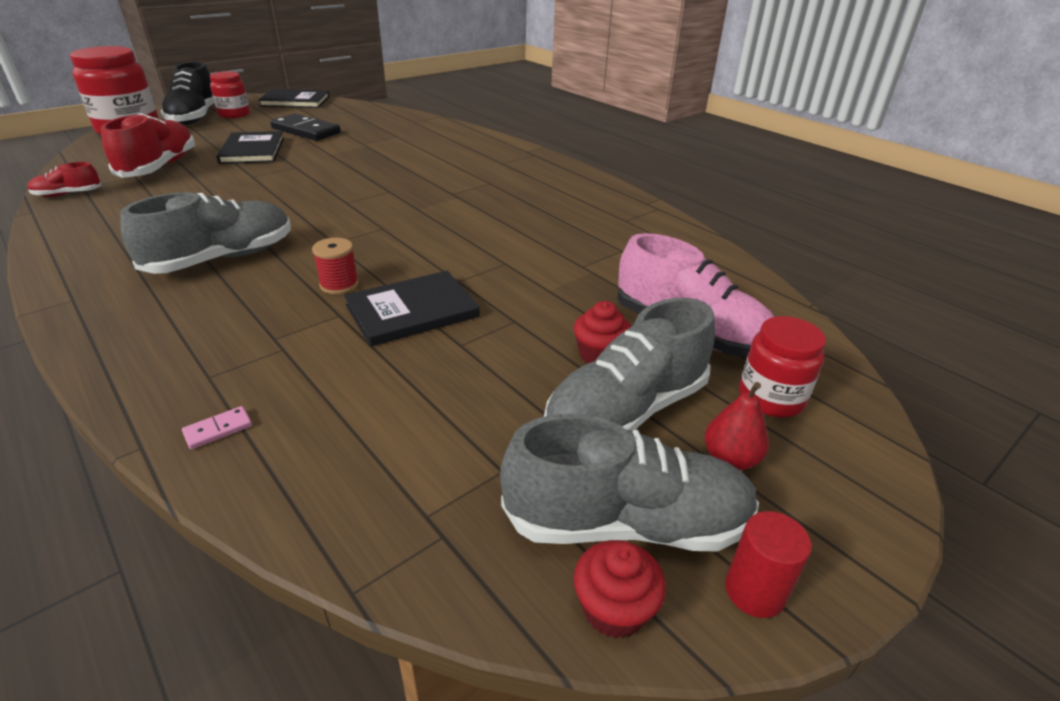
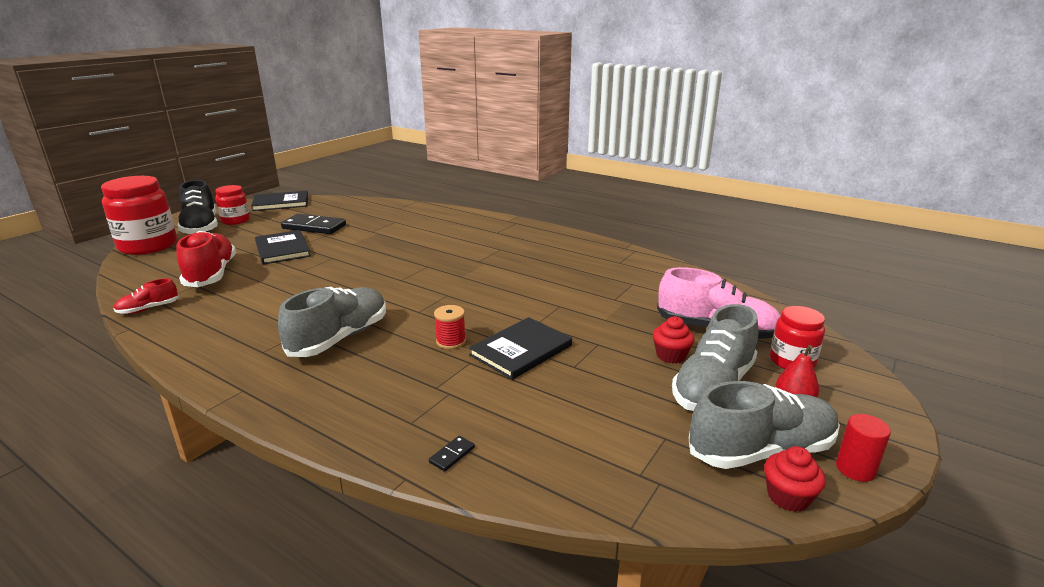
camera: 15 degrees left, 10 degrees down
(218, 429) = (452, 455): pink domino -> black domino

